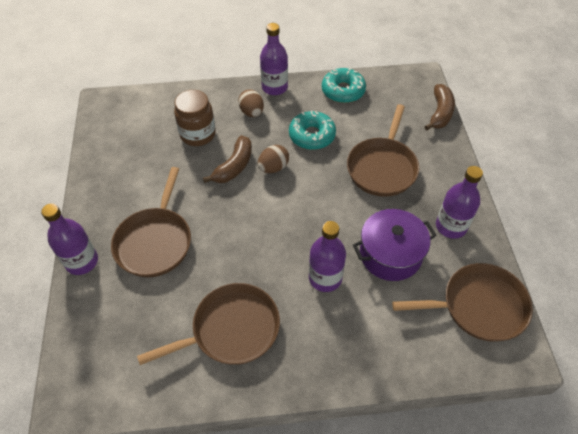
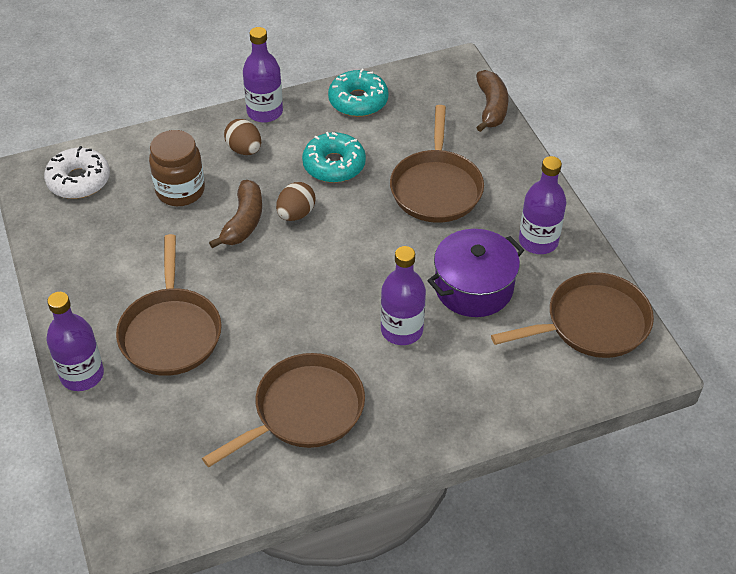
camera: 15 degrees left, 5 degrees down
(132, 114) = (79, 180): none -> white donut

